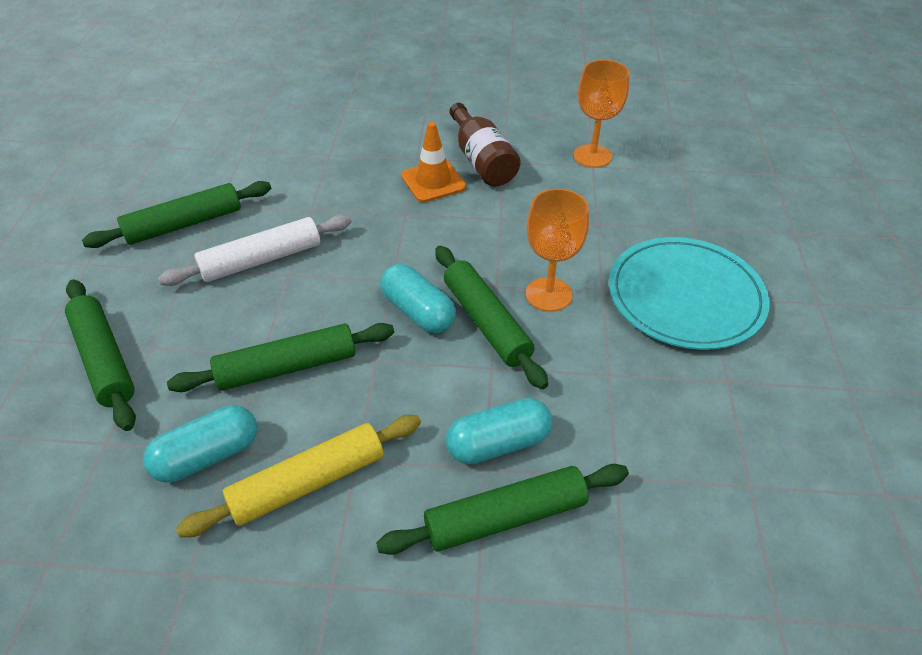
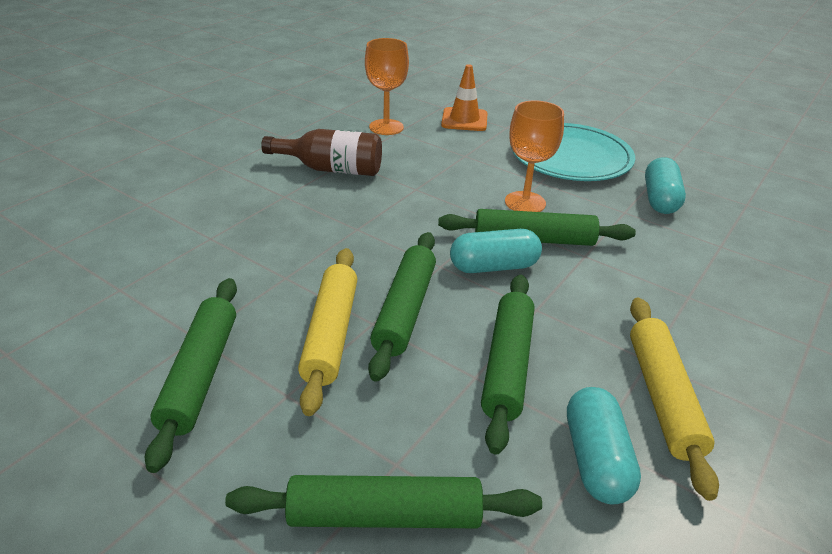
camera: 60 degrees left, 10 degrees down
(261, 260) = (331, 334): white rolling pin -> yellow rolling pin
(433, 181) = (330, 200): orange traffic cone -> orange traffic cone (464, 120)
(498, 443) = (667, 281): turquoise capsule -> turquoise capsule (660, 199)
(505, 517) = (740, 304): green rolling pin -> green rolling pin (405, 310)

